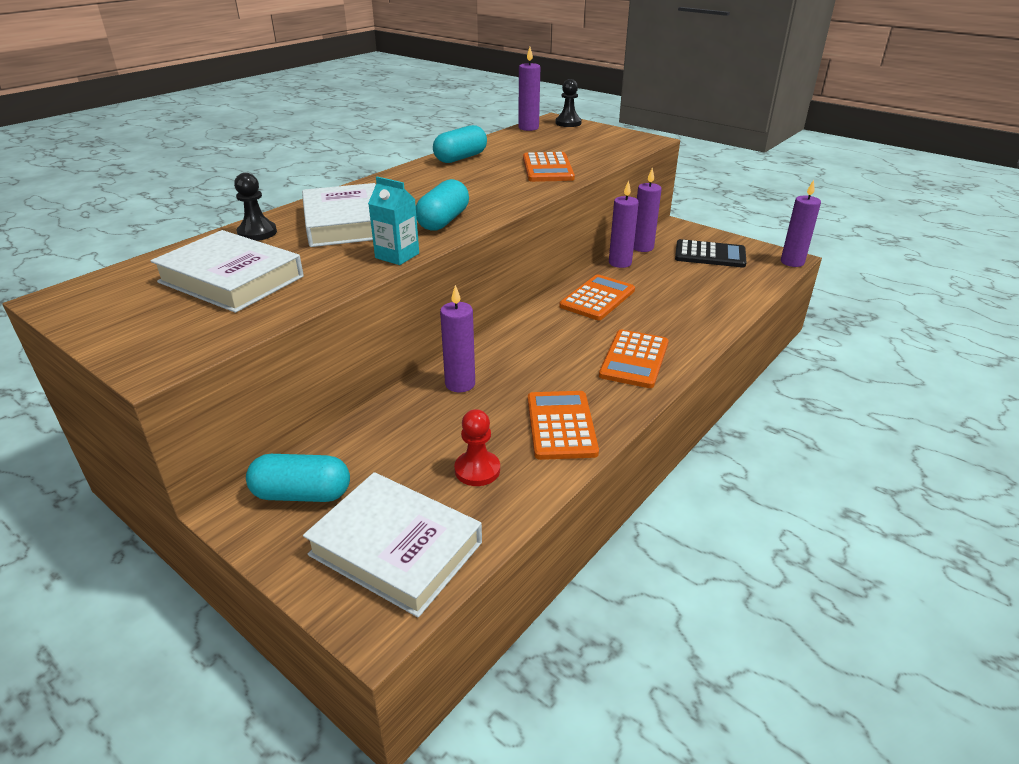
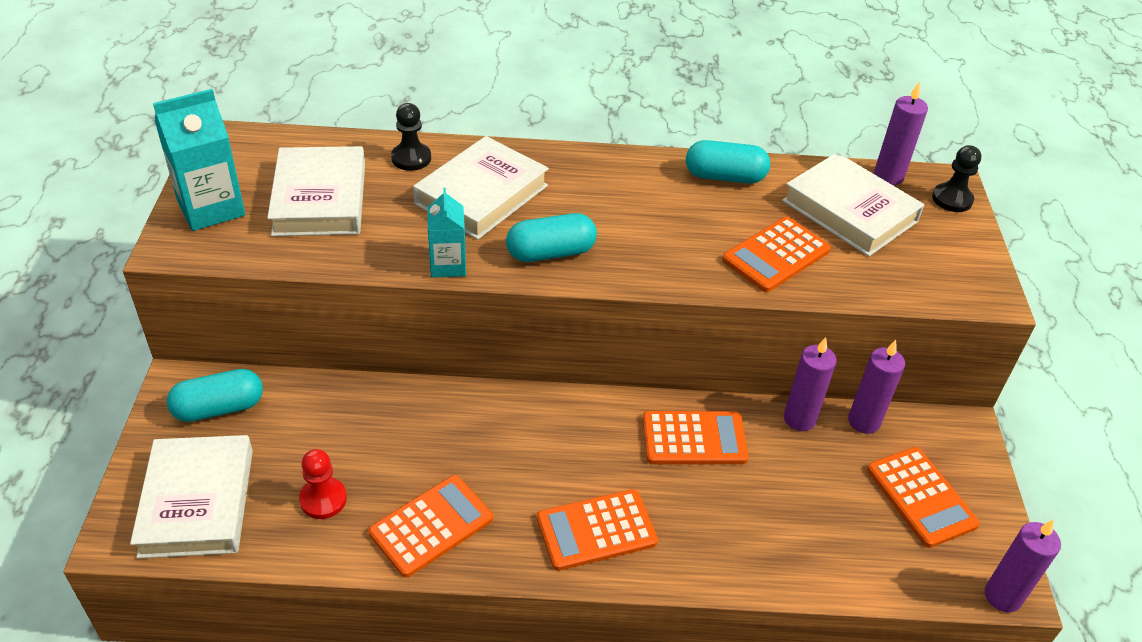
camera: 50 degrees right, 10 degrees up
(142, 330) = (211, 208): none -> turquoise carton
(302, 494) = (219, 408): turquoise capsule -> turquoise capsule turned 75 degrees counterclockwise
(460, 384) = (436, 416): purple candle -> none
(541, 143) = (849, 211): none -> white book
(710, 255) = (921, 497): black calculator -> orange calculator

